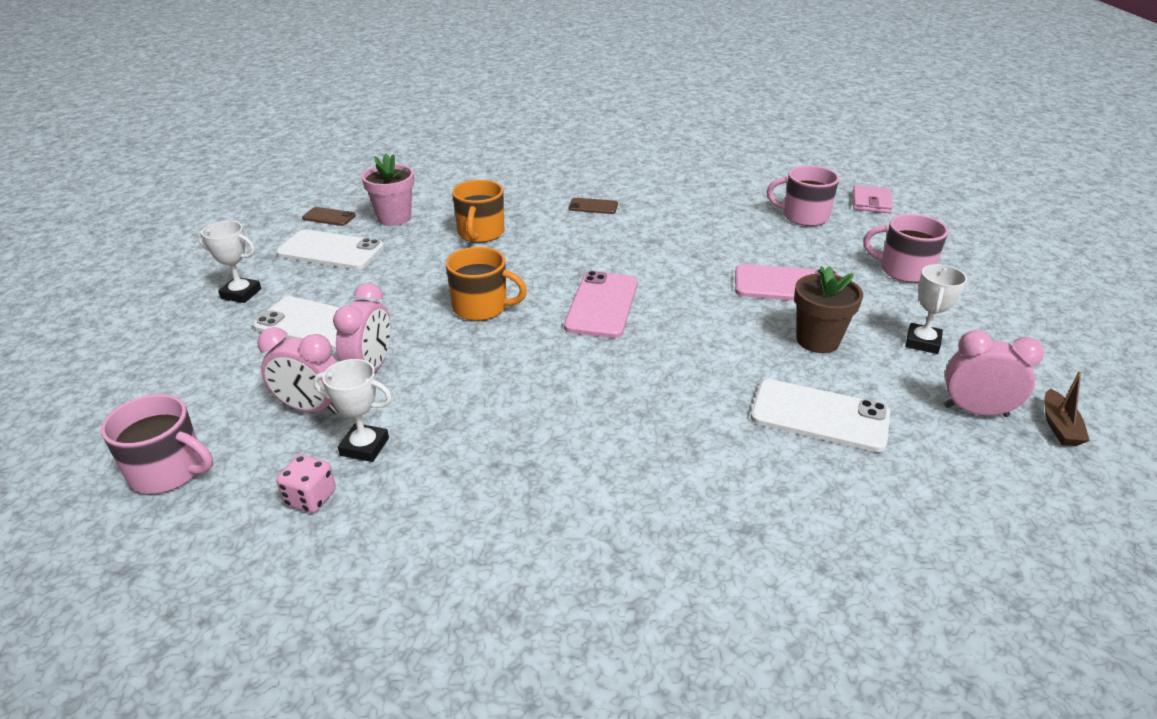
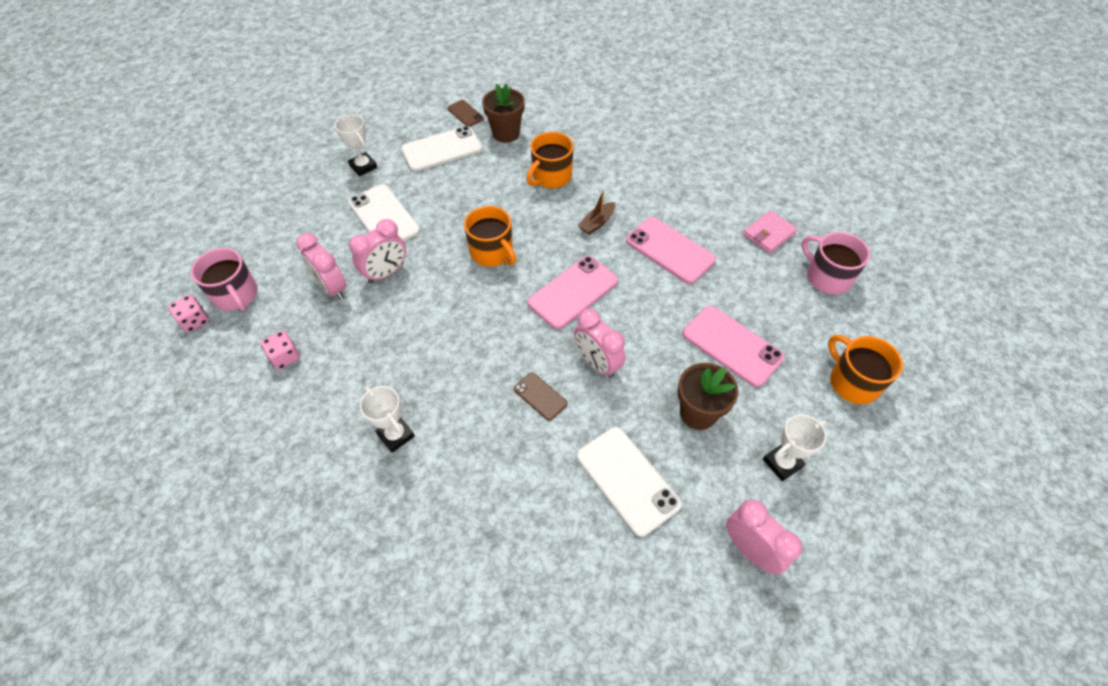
camera: 35 degrees right, 20 degrees up
(123, 524) = (195, 321): none -> pink dice
(330, 251) = (442, 149): white phone -> white phone turned 75 degrees counterclockwise
(364, 447) = (337, 335): white trophy -> white trophy (396, 435)
(394, 218) = (506, 133): pink flower pot -> brown flower pot
(593, 206) = (658, 184): brown phone -> brown phone (540, 396)
(657, 244) = (670, 250): none -> pink phone
(688, 345) = (597, 363): none -> pink clock
(871, 202) = (911, 290): pink wallet -> pink wallet (768, 234)
(903, 270) = (852, 382): pink mug -> orange mug
(1059, 426) = (803, 605): brown boat -> brown boat (597, 223)

